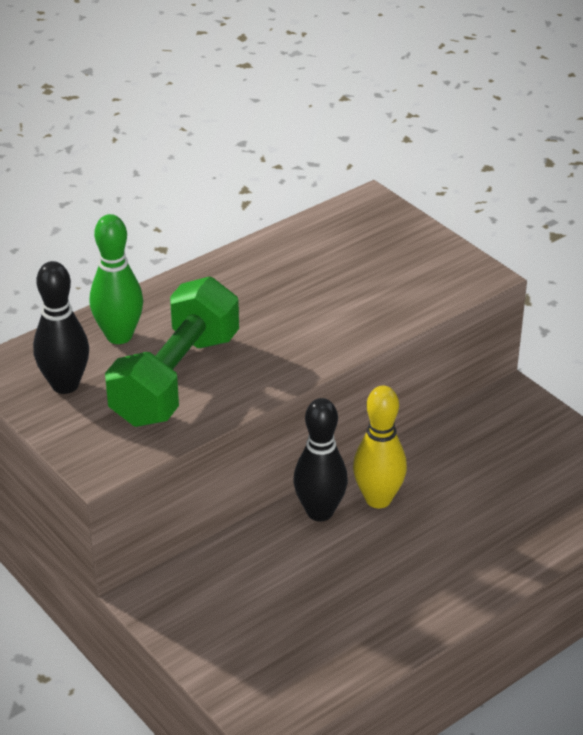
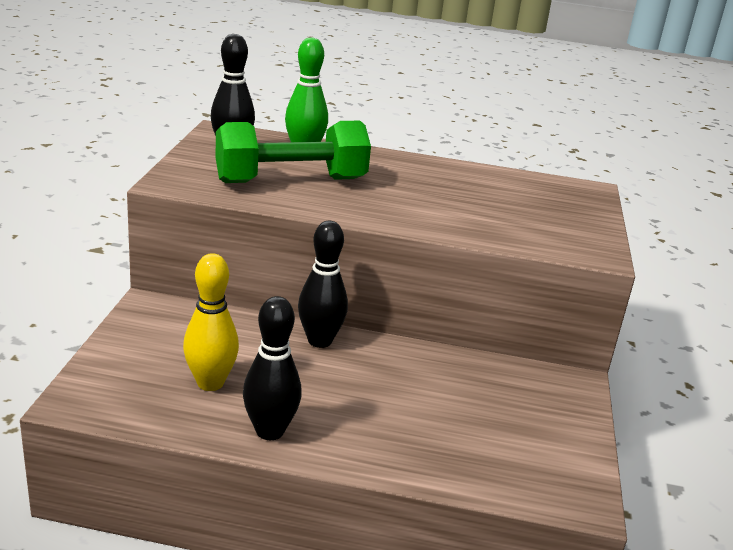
camera: 45 degrees right, 10 degrees down
(378, 499) = (368, 361): yellow bowling pin -> yellow bowling pin (210, 383)
(419, 613) = (270, 431): none -> black bowling pin

